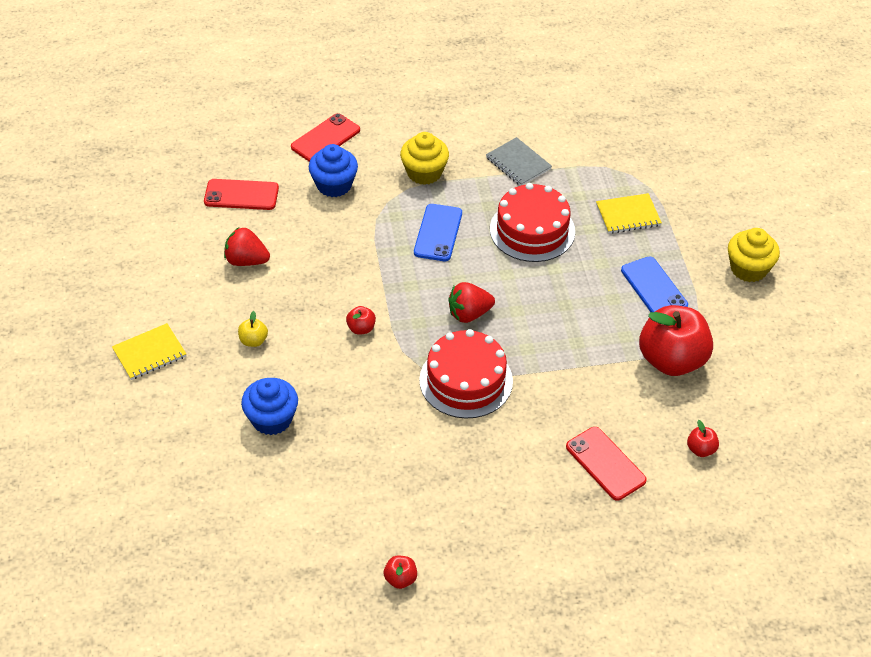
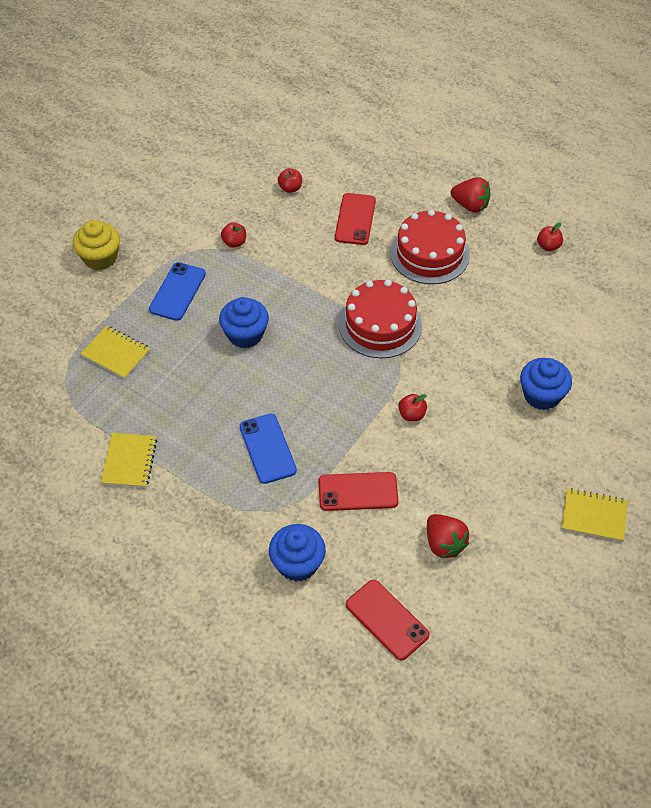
camera: 135 degrees left, 5 degrees up
(253, 341) = (502, 465): yellow apple -> none
(325, 138) = (250, 624): red phone -> red phone (358, 492)
(424, 172) = (211, 514): yellow cupcake -> none
(438, 233) = (267, 448): blue phone -> blue phone turned 75 degrees counterclockwise
(469, 314) = (323, 367): red strawberry -> red strawberry (470, 205)
(518, 163) = (129, 461): grey notebook -> yellow notebook
(532, 230) = (197, 395): red cake -> red cake (429, 254)
(558, 295) = (245, 334): none -> blue cupcake
(672, 360) = (234, 242): red apple -> red apple, size x0.41

